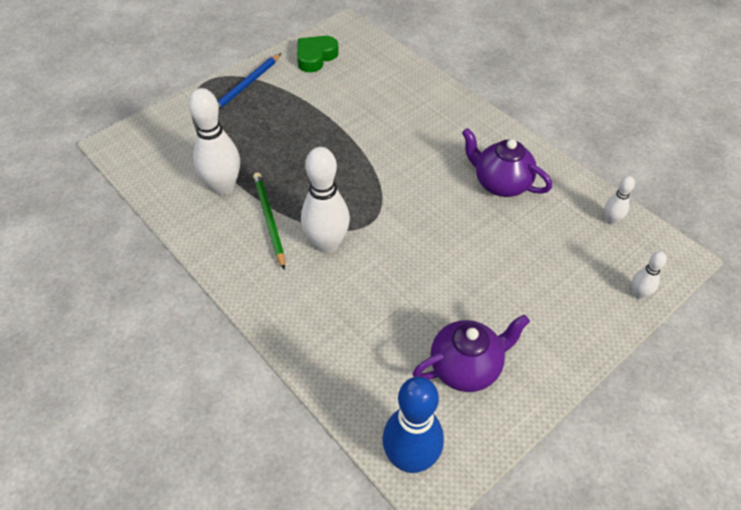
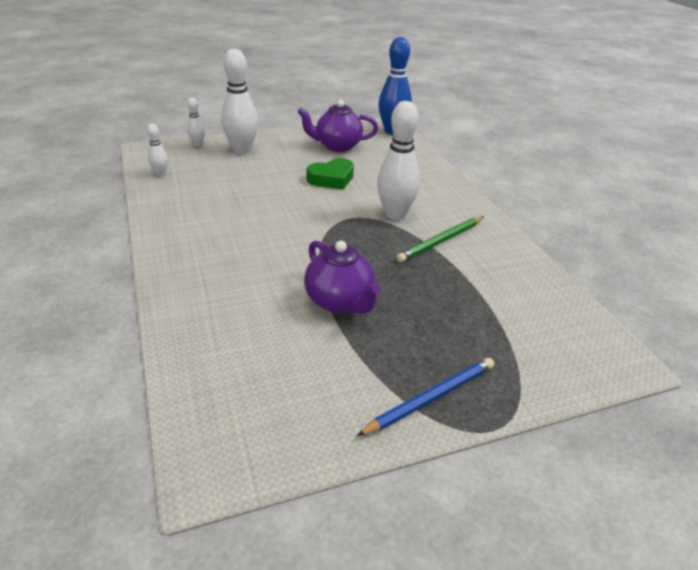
camera: 160 degrees left, 15 degrees down
(223, 187) = (482, 278): white bowling pin -> white bowling pin (242, 150)
(269, 220) = (441, 241): green pencil -> green pencil turned 45 degrees clockwise
(315, 57) = (301, 418): green heart -> green heart (331, 179)
(500, 184) = (214, 213): purple teapot -> purple teapot (340, 302)

